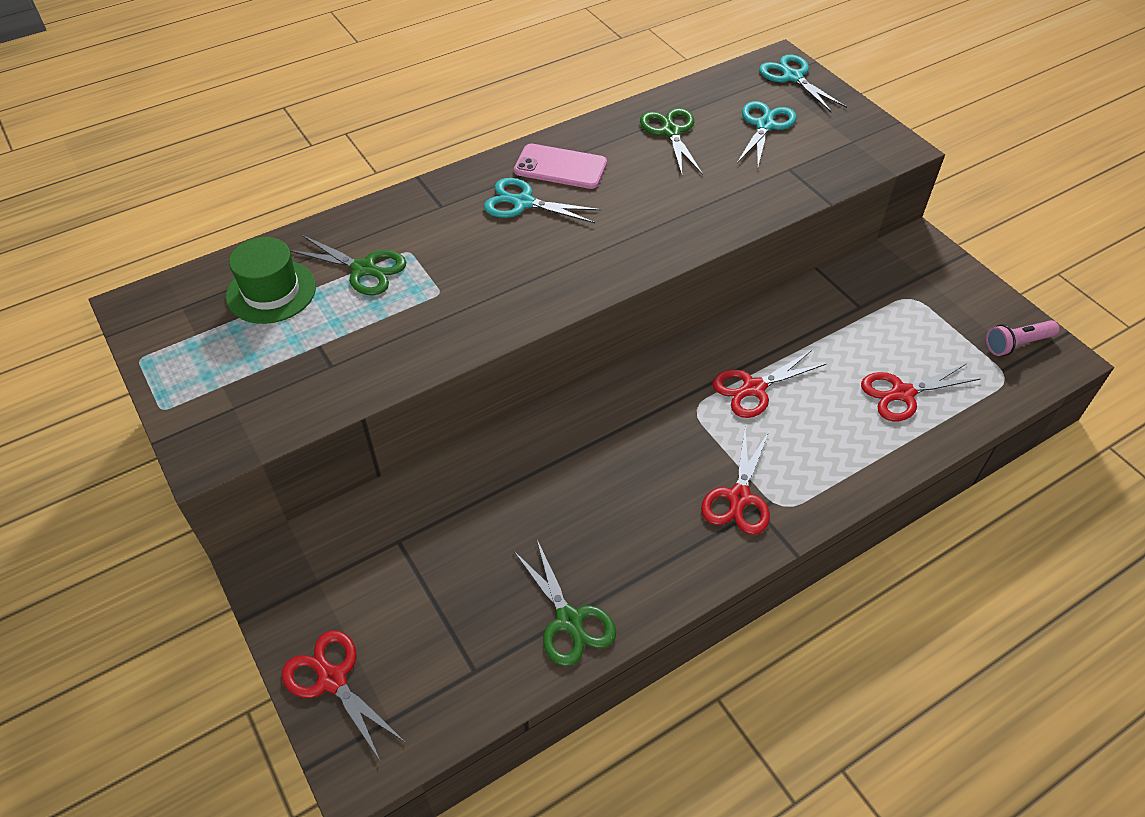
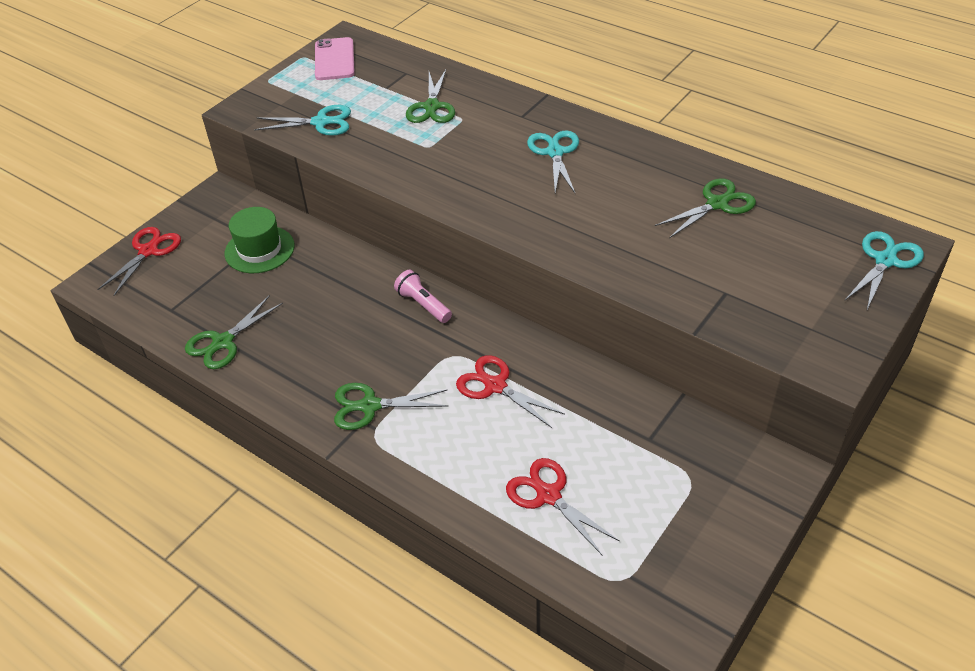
camera: 70 degrees right, 5 degrees down
(271, 291) = (387, 79): green hat -> green hat (259, 249)
(560, 167) = (614, 157): pink phone -> pink phone (334, 59)
(739, 498) = (369, 406): red scissors -> green scissors
(764, 125) = (781, 260): turquoise scissors -> turquoise scissors (321, 122)
(1016, 344) = (679, 584): pink flashlight -> pink flashlight (423, 304)

